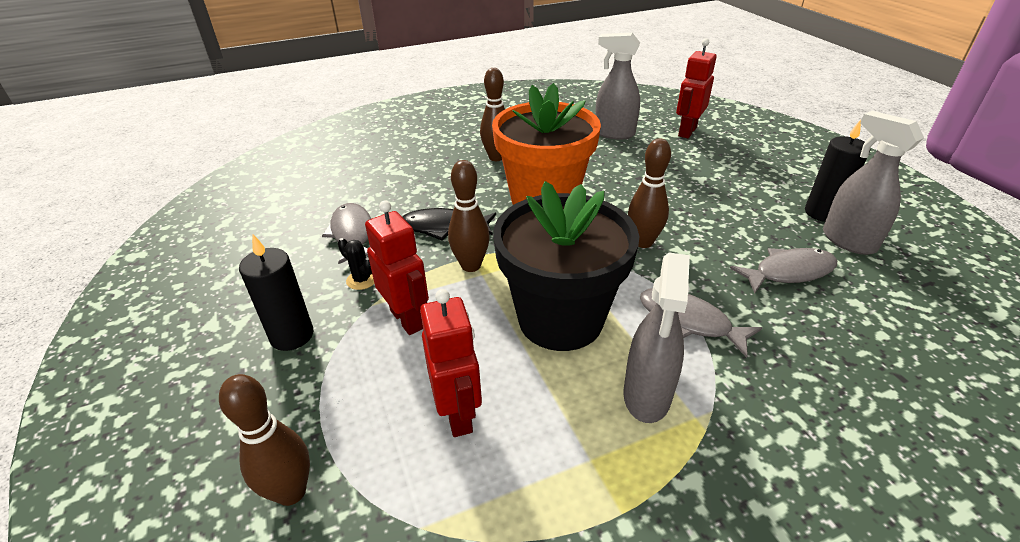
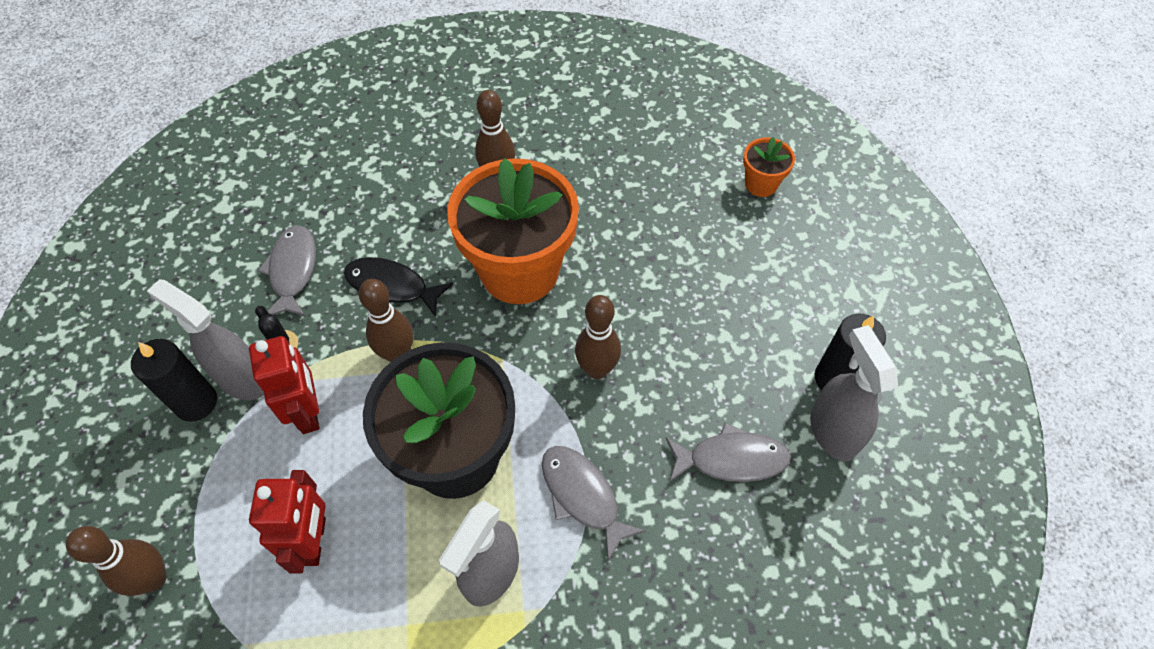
camera: 15 degrees right, 20 degrees up
(614, 133) = (664, 165): grey spray bottle -> grey spray bottle (242, 379)
(687, 132) = (761, 184): red robot -> orange flower pot

